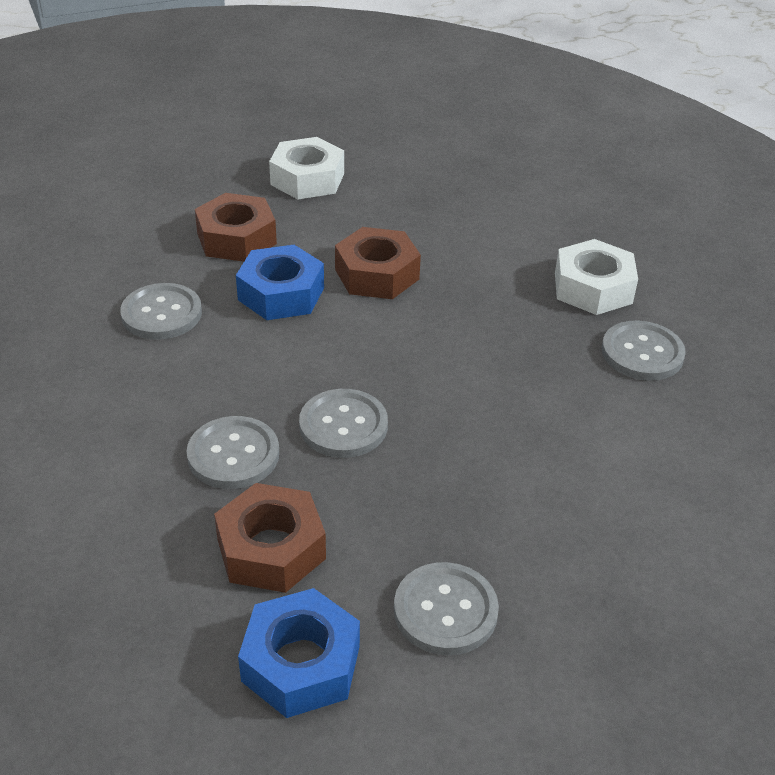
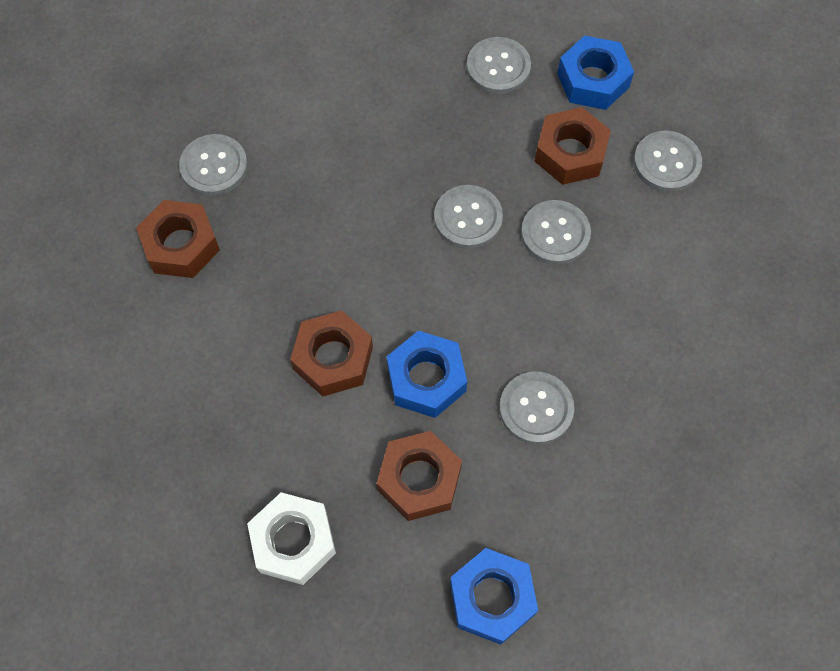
camera: 145 degrees left, 25 degrees up
(129, 205) = (492, 598): none -> blue nut
(132, 599) = (666, 163): none -> grey button
(593, 288) = (181, 245): white nut -> brown nut

